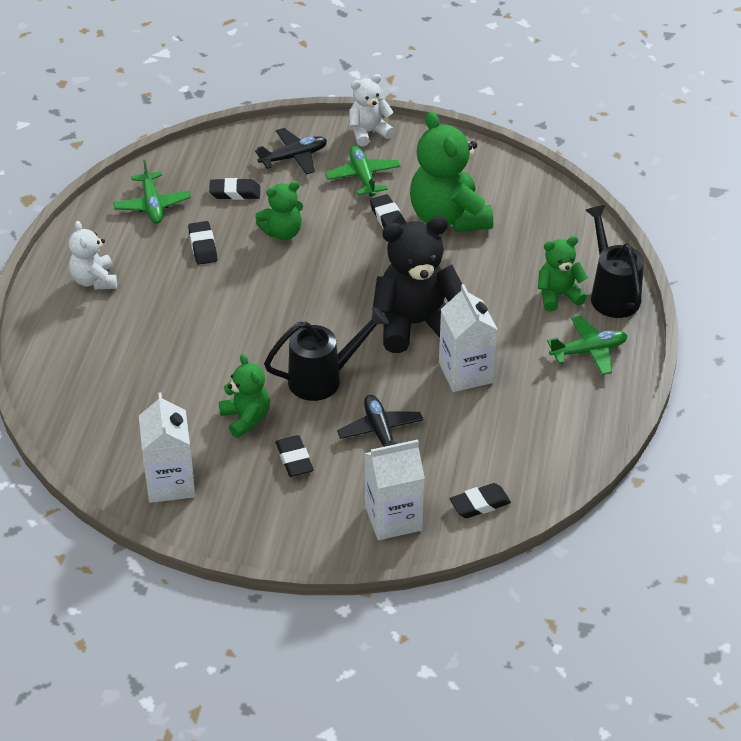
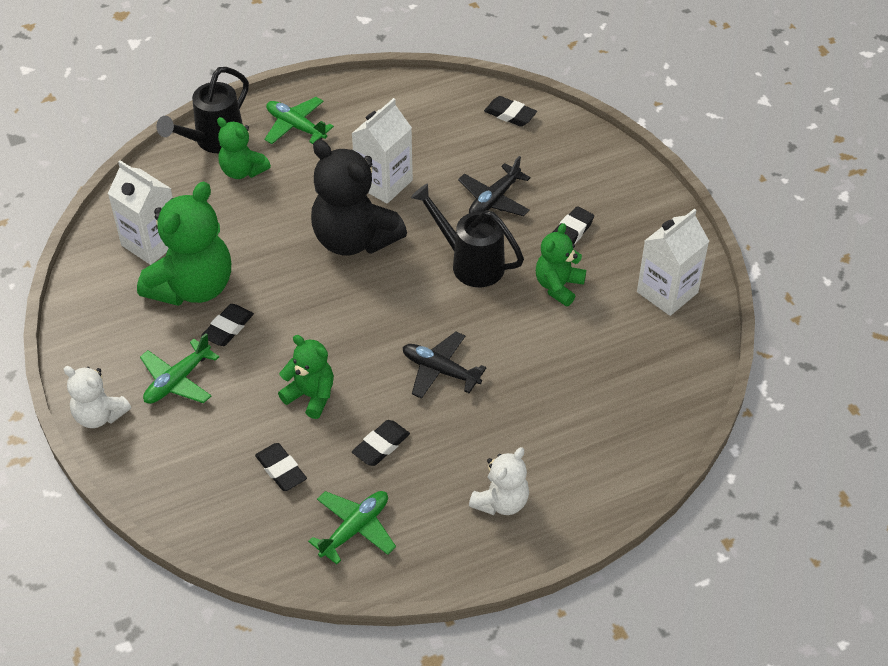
camera: 125 degrees left, 5 degrees up
(293, 157) = (187, 454): black plane -> black plane (440, 370)
(393, 518) = (568, 151): white carton -> white carton (151, 243)

